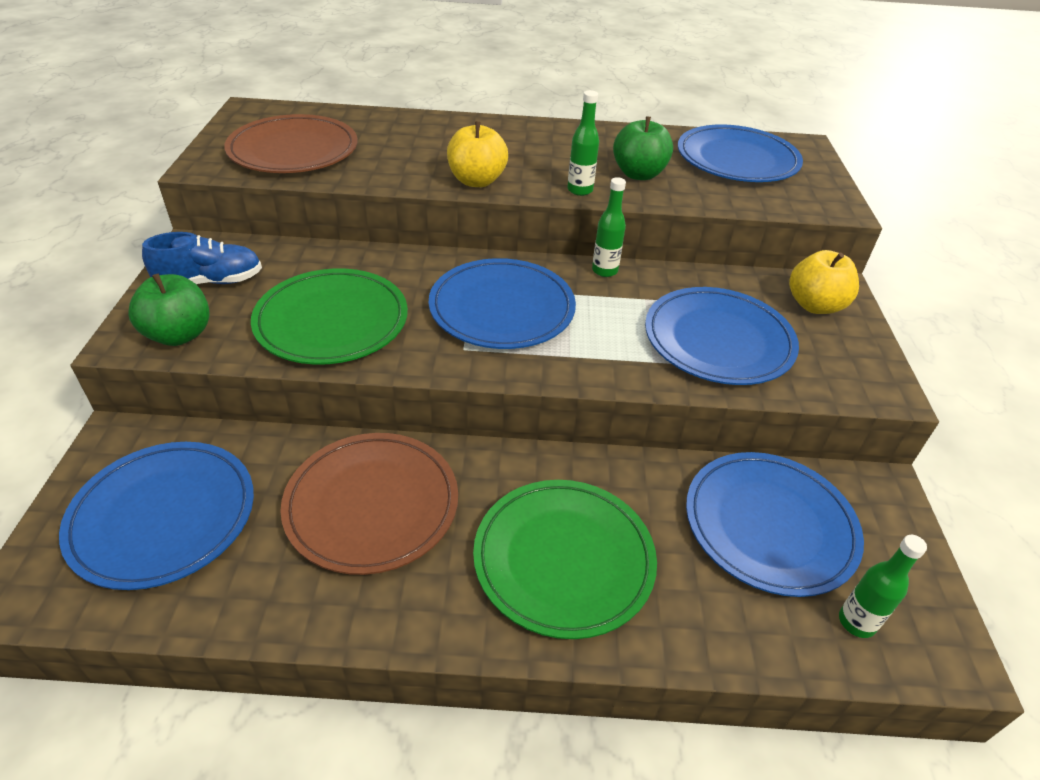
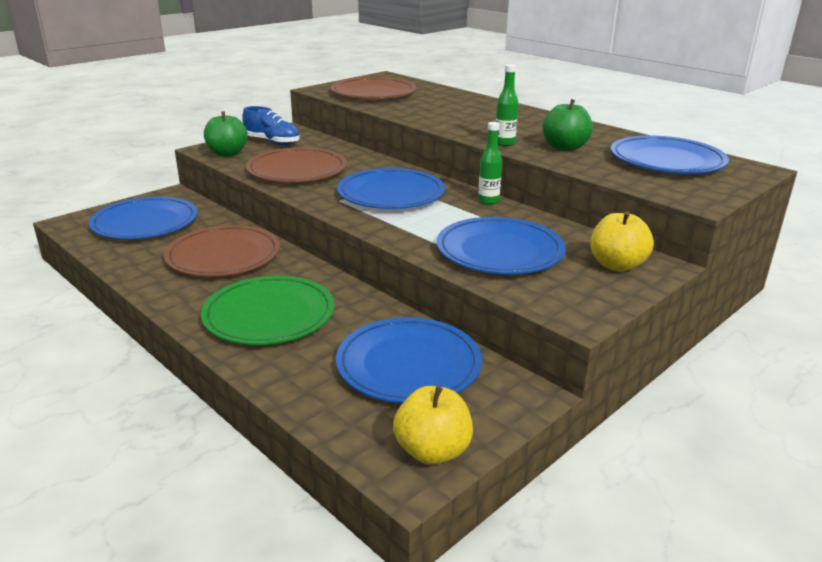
camera: 45 degrees right, 15 degrees down
(332, 321) = (297, 170): green plate -> brown plate
(477, 181) = (447, 125): yellow apple -> yellow apple (432, 451)
(856, 622) = (378, 427): green bottle -> none

